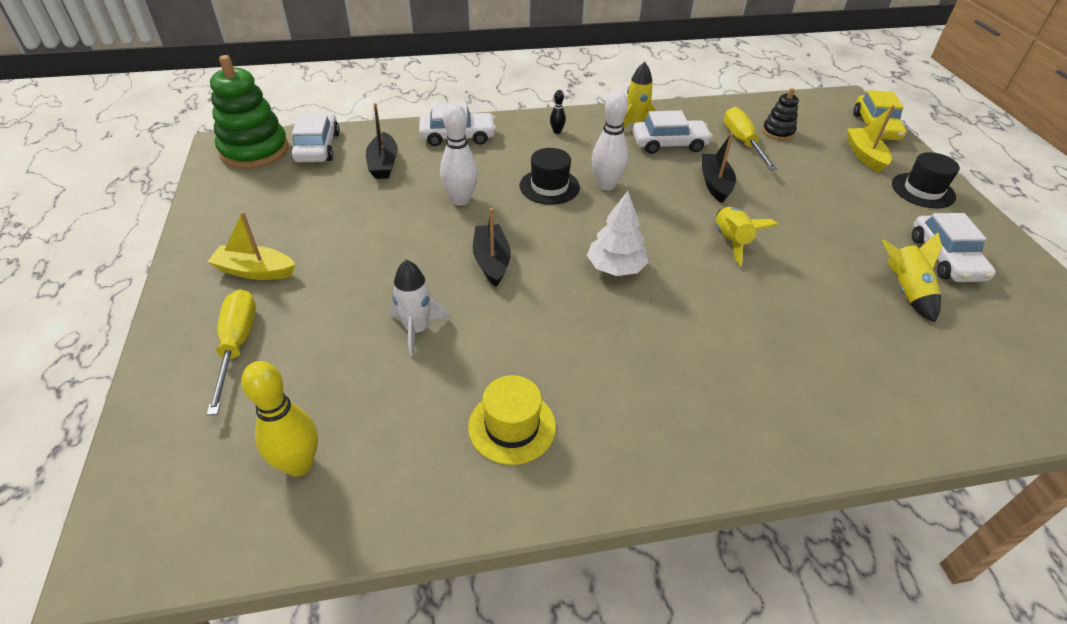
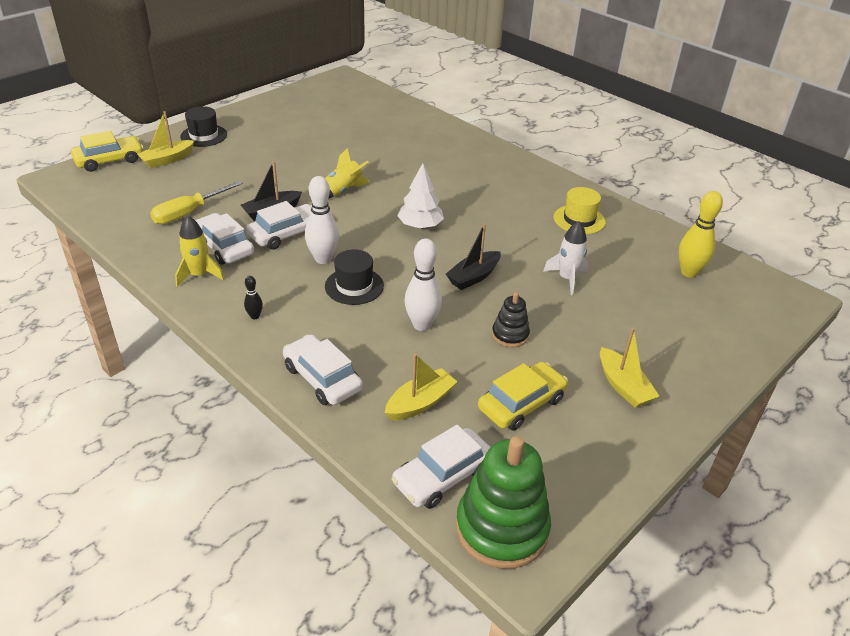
camera: 125 degrees left, 5 degrees down
(237, 345) = (676, 345): yellow screwdriver -> none
(319, 206) = (521, 404): none -> yellow car
(383, 164) = (420, 403): black boat -> yellow boat
(778, 132) = (155, 200): black stacking toy -> black stacking toy (510, 335)
(905, 291) = (332, 133): yellow rocket -> none
(945, 258) = (284, 124): white car -> white car (286, 234)

